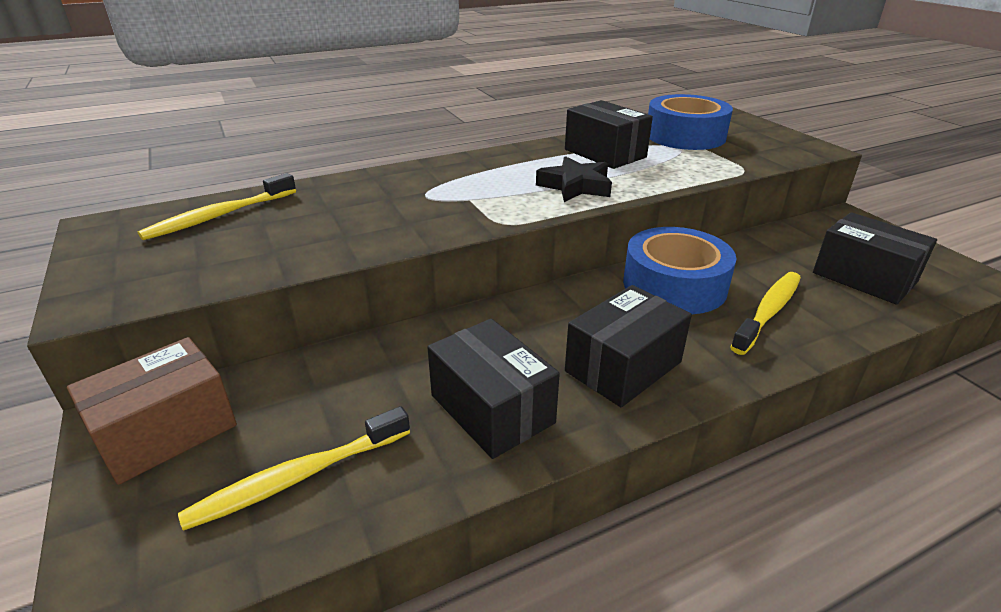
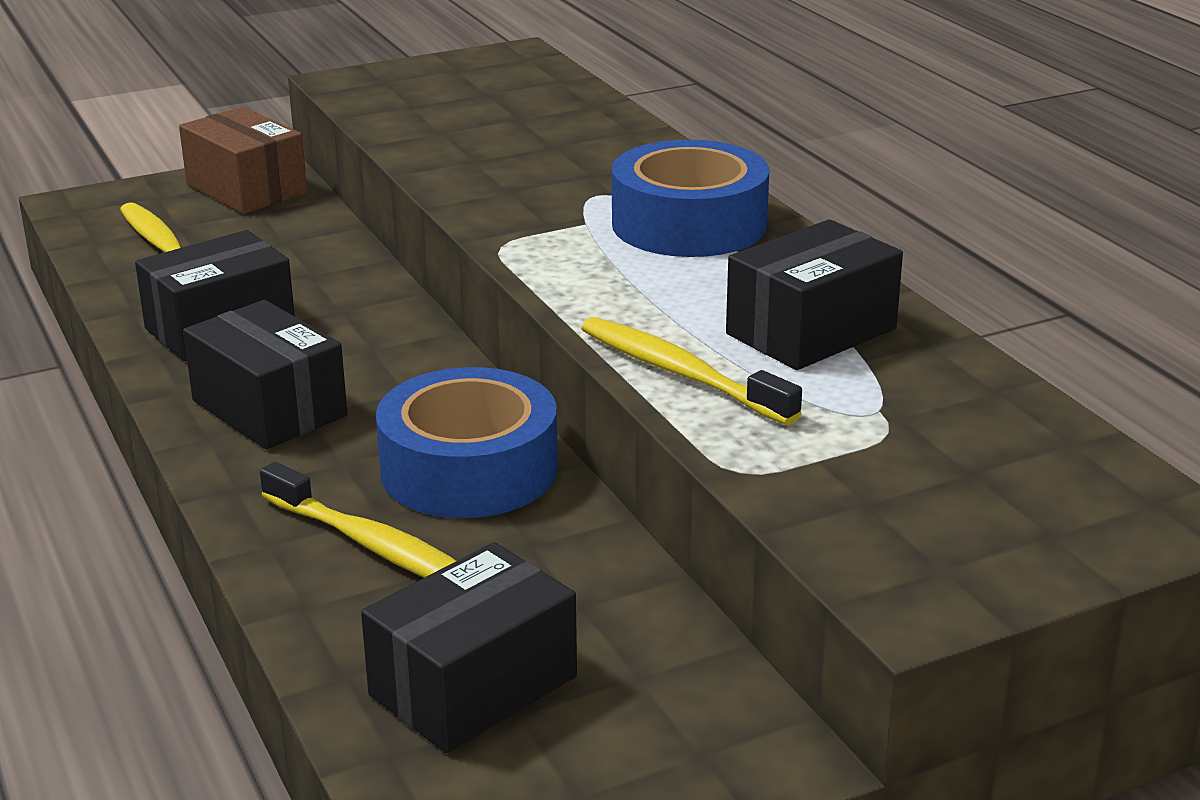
camera: 90 degrees right, 5 degrees down
(219, 216) = (535, 96): yellow toothbrush -> yellow toothbrush (680, 373)
(575, 186) = (639, 298): black star -> none
(685, 136) = (956, 429): blue tape -> blue tape (689, 224)

